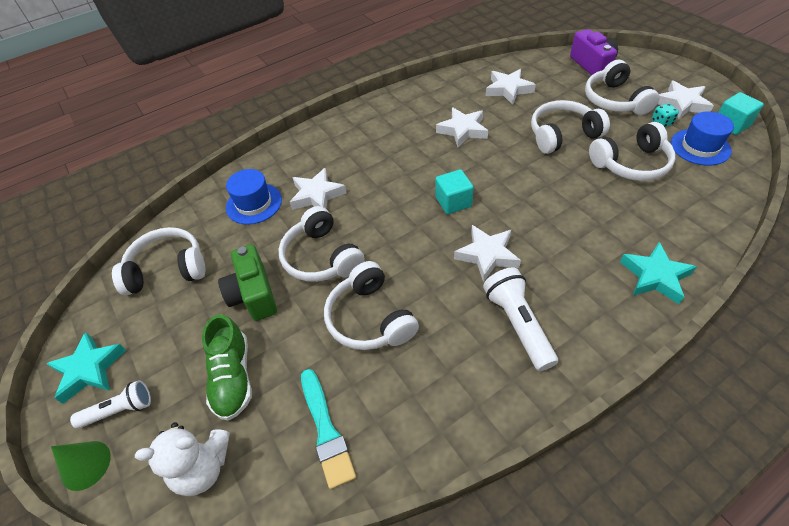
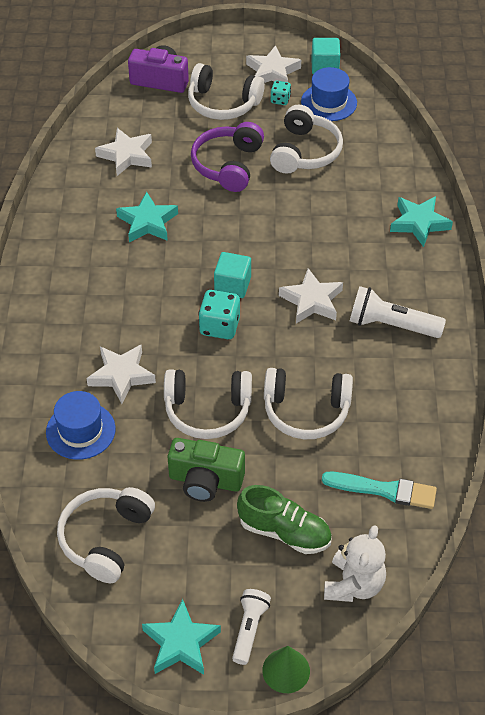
camera: 60 degrees left, 0 degrees up
(407, 218) = (219, 326): none -> turquoise dice
(463, 130) = (147, 222): white star -> turquoise star
(562, 135) = (228, 165): white headphones -> purple headphones

